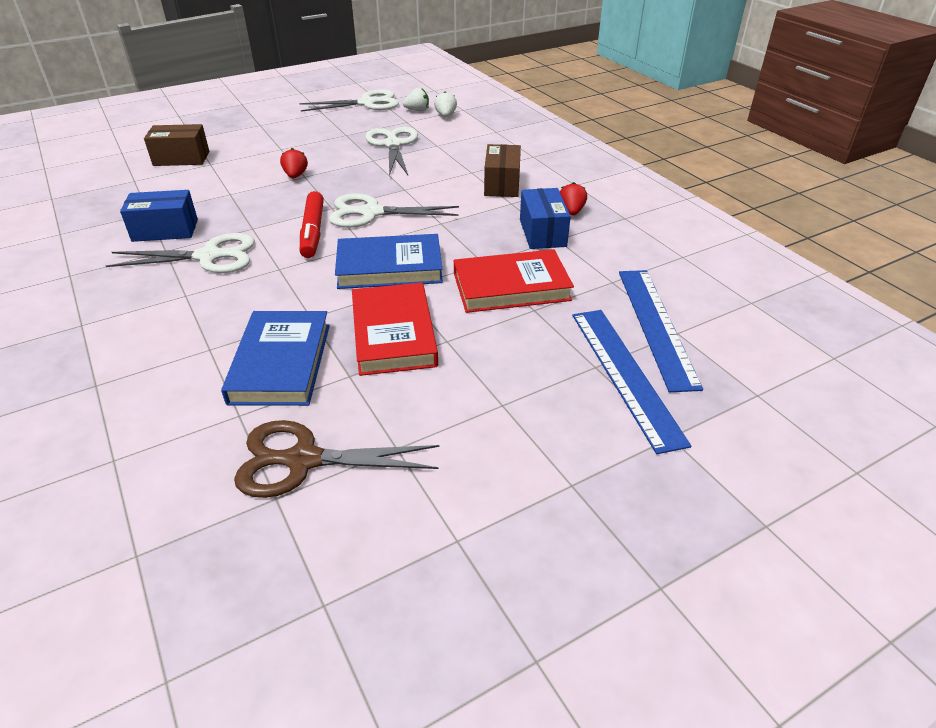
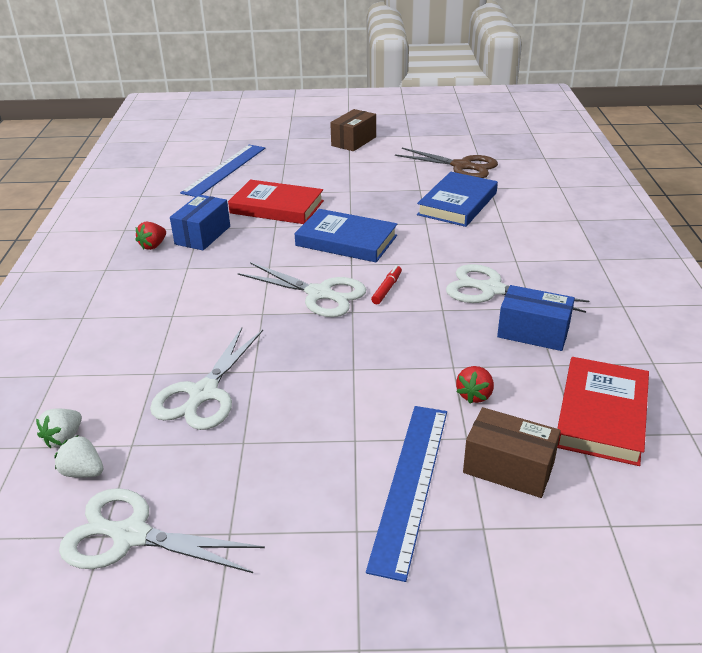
camera: 150 degrees left, 5 degrees down
(295, 175) = (363, 373): red strawberry -> red strawberry (474, 395)
(313, 231) = (387, 289): red marker -> red marker, size x0.57
(393, 333) = (379, 201): red book -> red book (601, 415)
(502, 184) = (166, 290): brown box -> brown box (354, 141)
(625, 374) = (275, 158): blue ruler -> blue ruler (411, 484)

